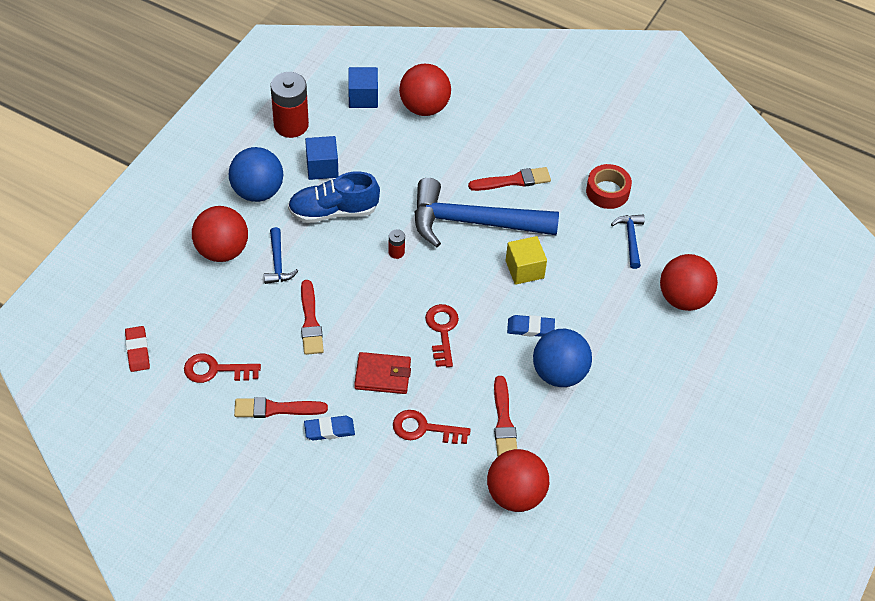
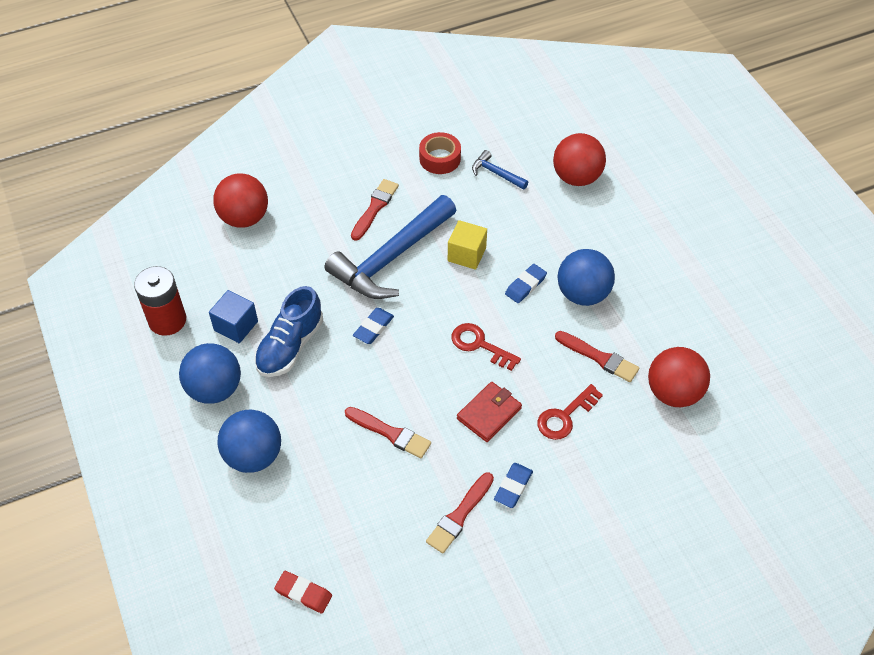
camera: 50 degrees left, 0 degrees up
(216, 370) = (379, 539): red key -> none
(222, 250) = (253, 456): red ball -> blue ball
(277, 262) = (306, 420): blue hammer -> none
(363, 97) = (191, 252): blue cube -> none
(396, 252) = (373, 328): red battery -> blue eraser

